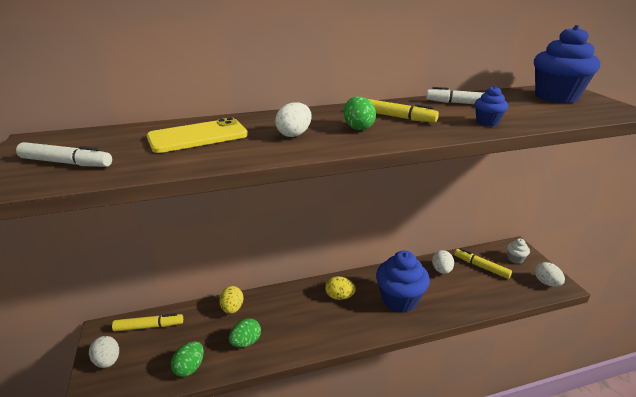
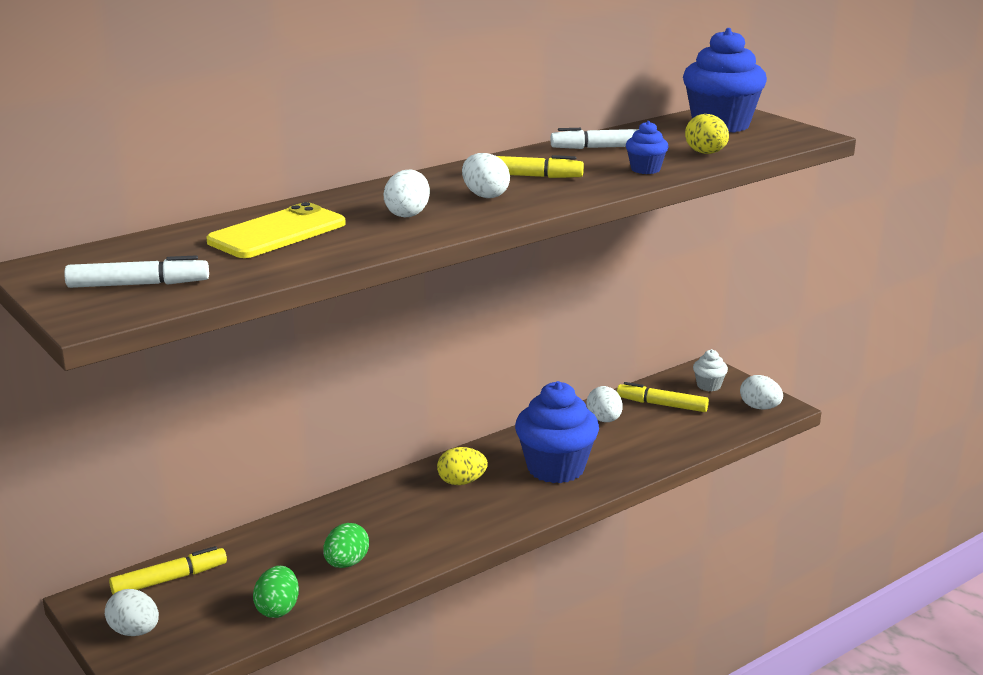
camera: 20 degrees left, 5 degrees down
(232, 308) = (295, 530): yellow egg -> yellow egg (706, 153)
(358, 127) = (485, 195): green egg -> white egg

